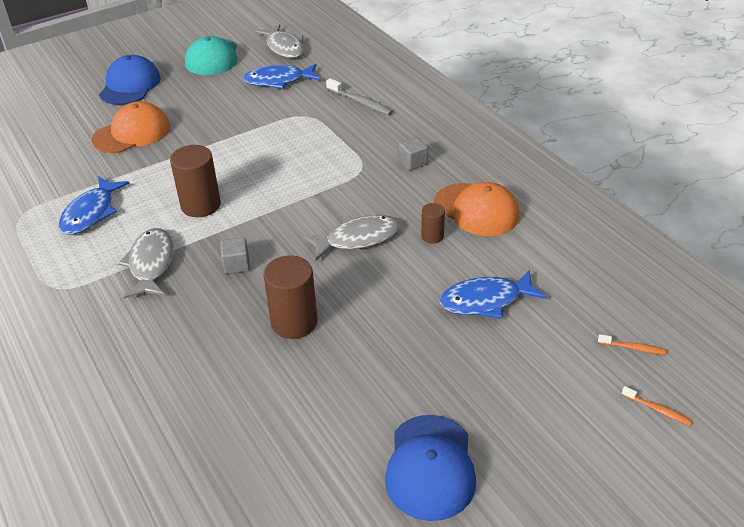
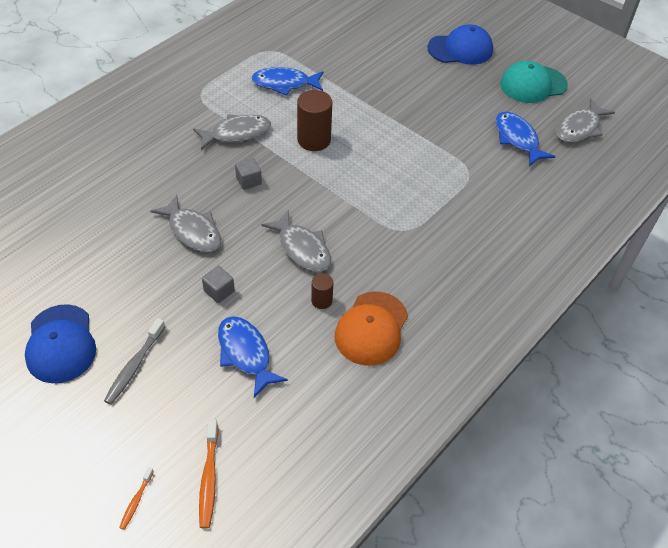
camera: 70 degrees right, 10 degrees up
(132, 133) = (393, 72): orange cap -> none
(294, 322) = (193, 231): brown cylinder -> grey fish
(360, 102) = (511, 206): grey toothbrush -> grey toothbrush (134, 366)
(413, 162) = (427, 266): grey cube -> grey cube (219, 291)
(430, 467) = (61, 344): blue cap -> blue cap turned 90 degrees counterclockwise
(633, 348) = (209, 478): orange toothbrush -> orange toothbrush, size x1.74

